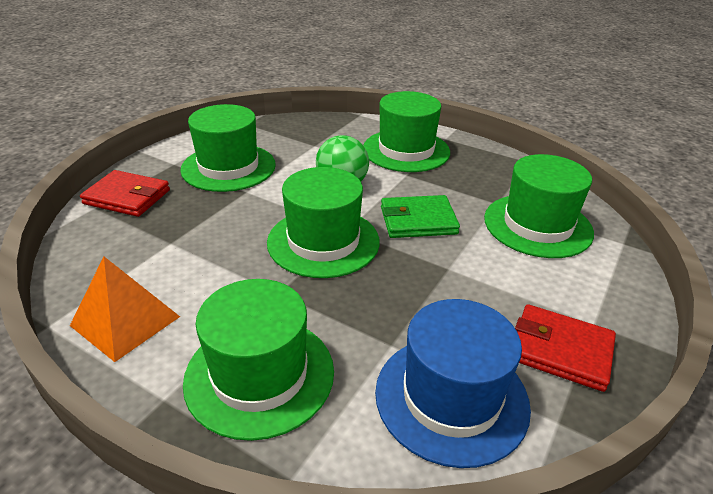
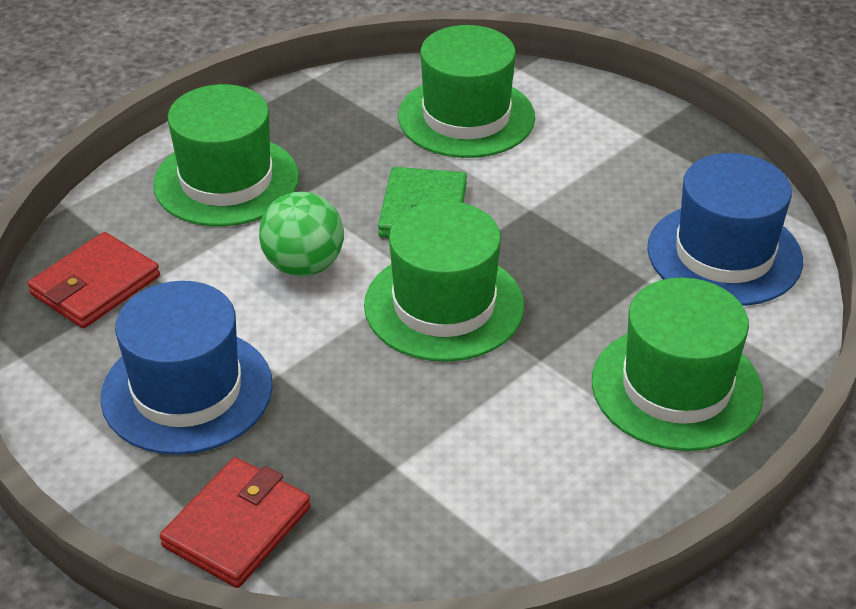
camera: 75 degrees left, 5 degrees up
(125, 321) = (564, 509): orange pyramid -> none
(228, 167) = (187, 391): green hat -> blue hat
(560, 350) = (675, 168): red wallet -> red wallet (95, 285)

